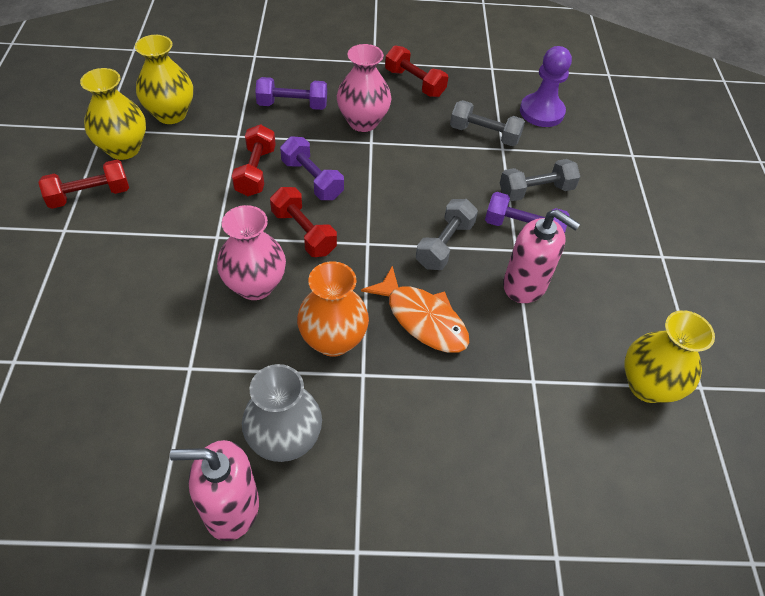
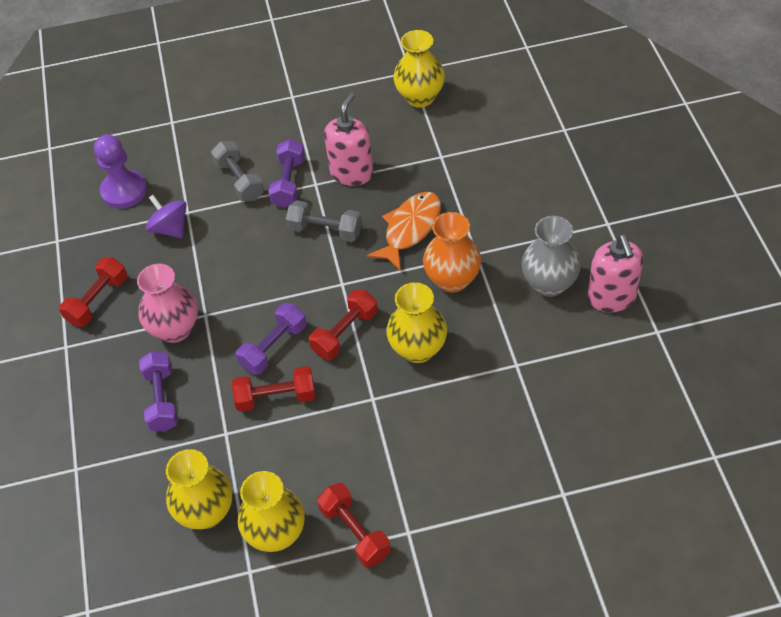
camera: 95 degrees left, 0 degrees up
(255, 285) = (418, 349): pink vase -> yellow vase
(484, 134) = (170, 228): grey dumbbell -> purple spinning top

